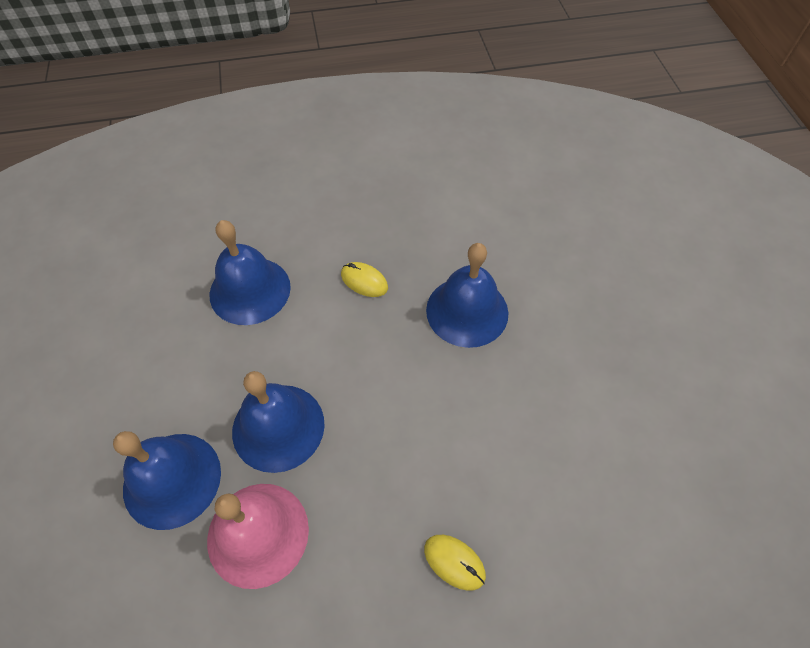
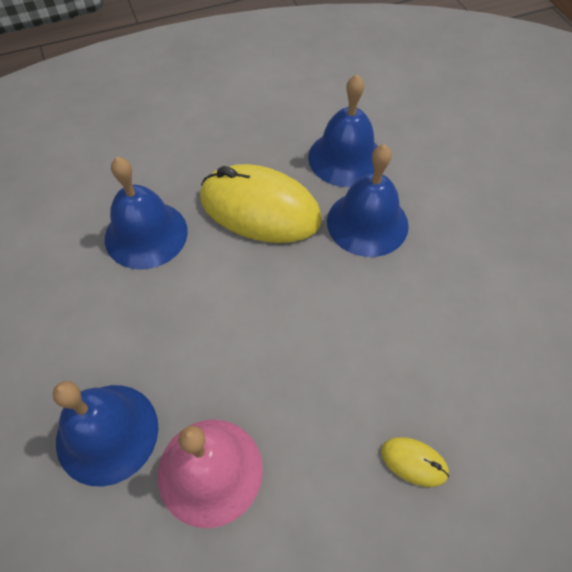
camera: 10 degrees left, 0 degrees up
(278, 427) = (206, 362): blue bell -> blue bell (345, 158)
(364, 281) = (260, 209): yellow mouse -> yellow mouse, size x2.39

